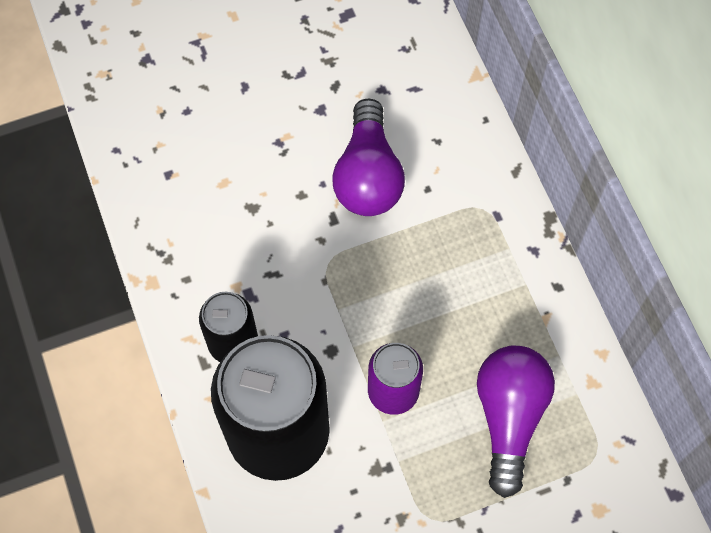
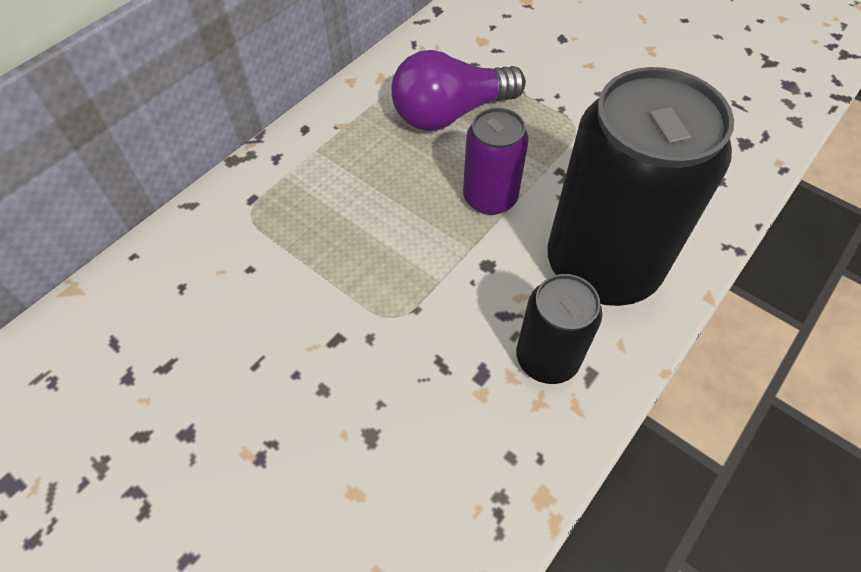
camera: 120 degrees left, 10 degrees down
(368, 175) = (260, 332): purple light bulb -> none

